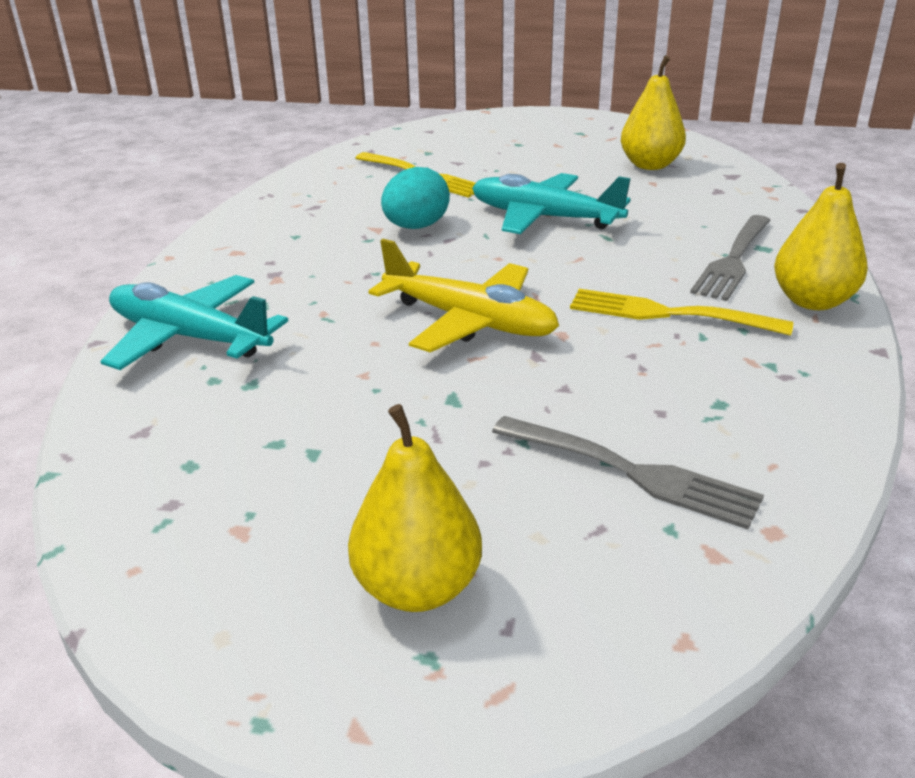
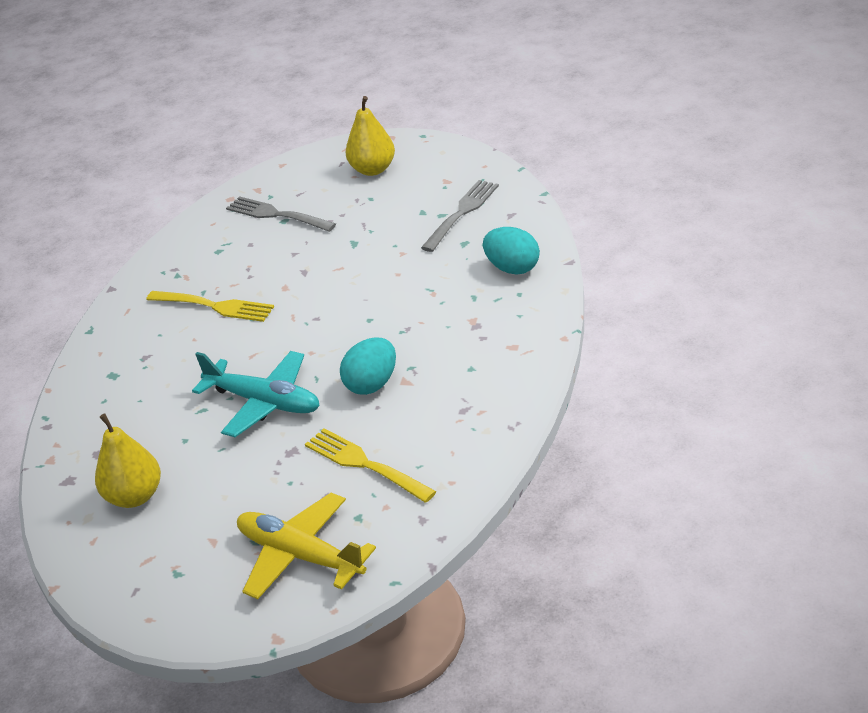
camera: 175 degrees left, 5 degrees up
(189, 337) = (512, 268): turquoise plane -> turquoise egg
(470, 321) = (339, 292): yellow plane -> yellow plane (300, 555)
(733, 260) = (143, 359): grey fork -> grey fork (462, 213)
(812, 301) = (119, 323): yellow pear -> none

